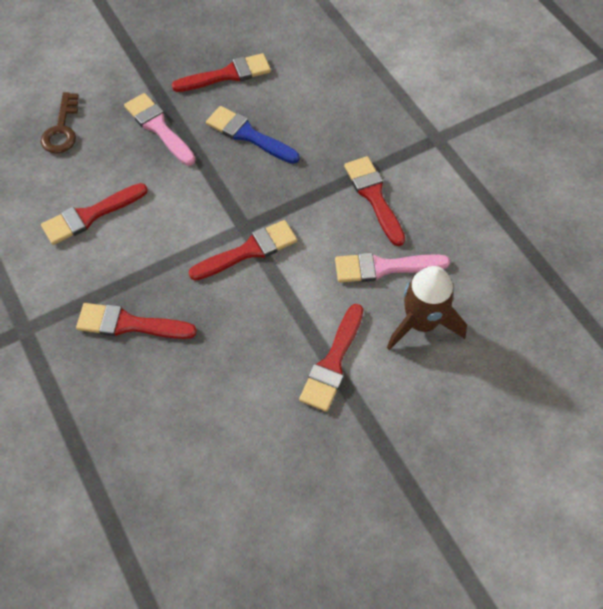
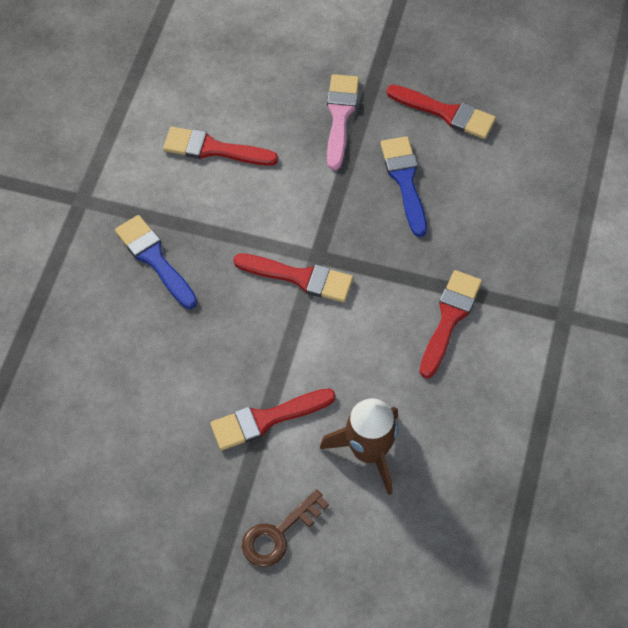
camera: 45 degrees right, 0 degrees up
(62, 129) = (264, 59): brown key -> brown key (278, 534)
(130, 324) = (155, 259): red brush -> blue brush
(384, 267) = (390, 383): pink brush -> none

